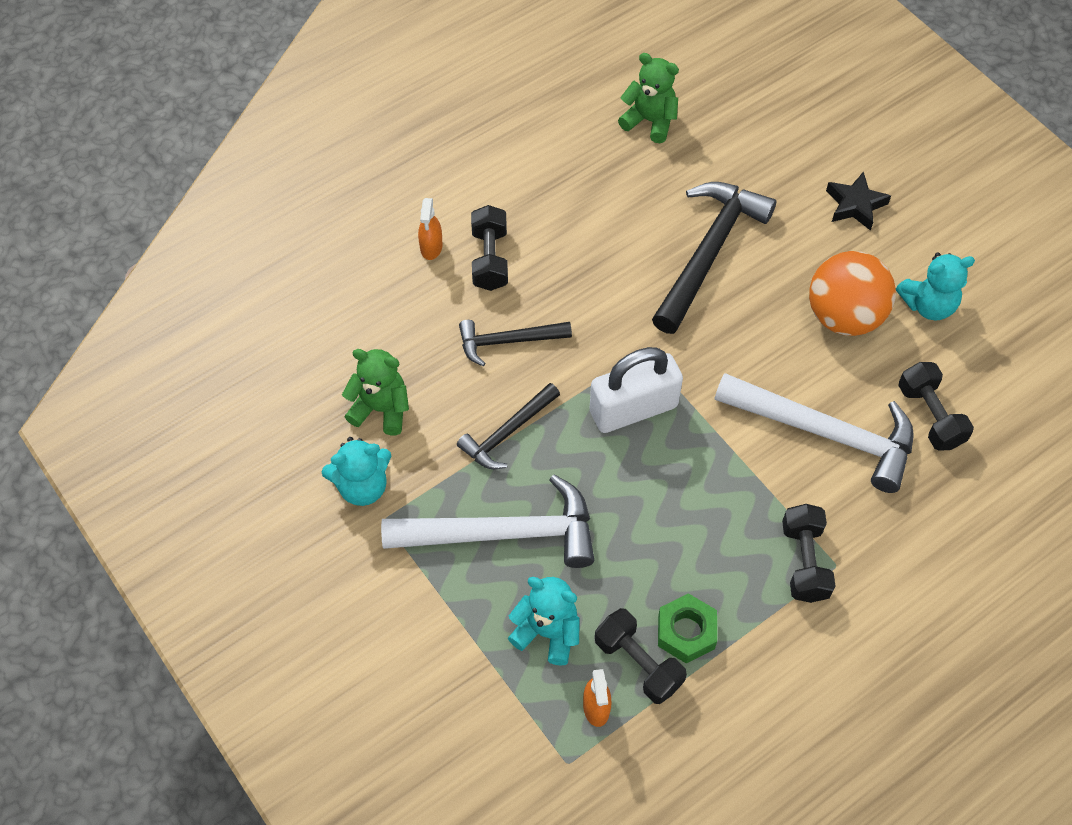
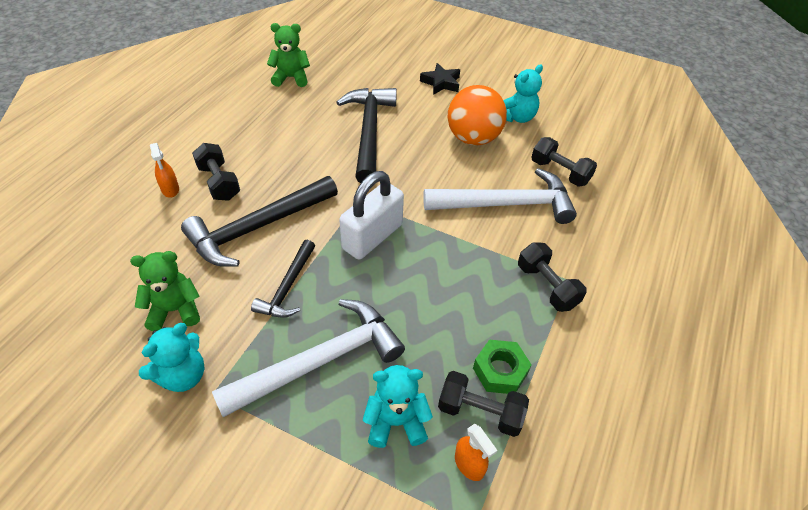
camera: 30 degrees left, 10 degrees down
(508, 341) = (257, 227): black hammer -> black hammer, size x1.75

